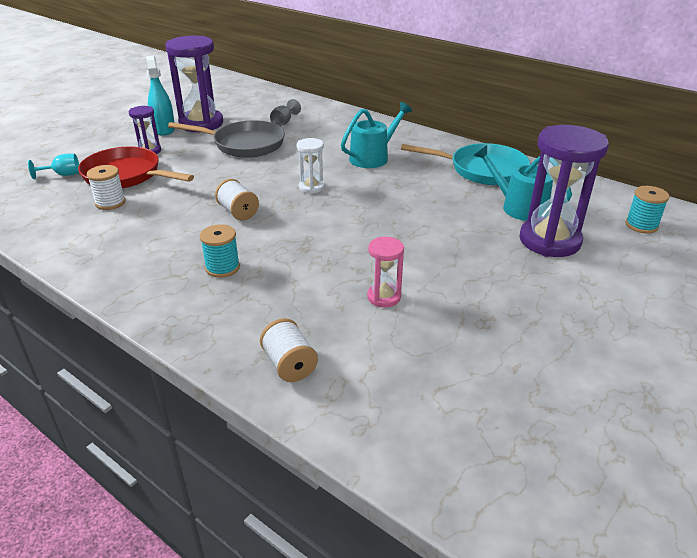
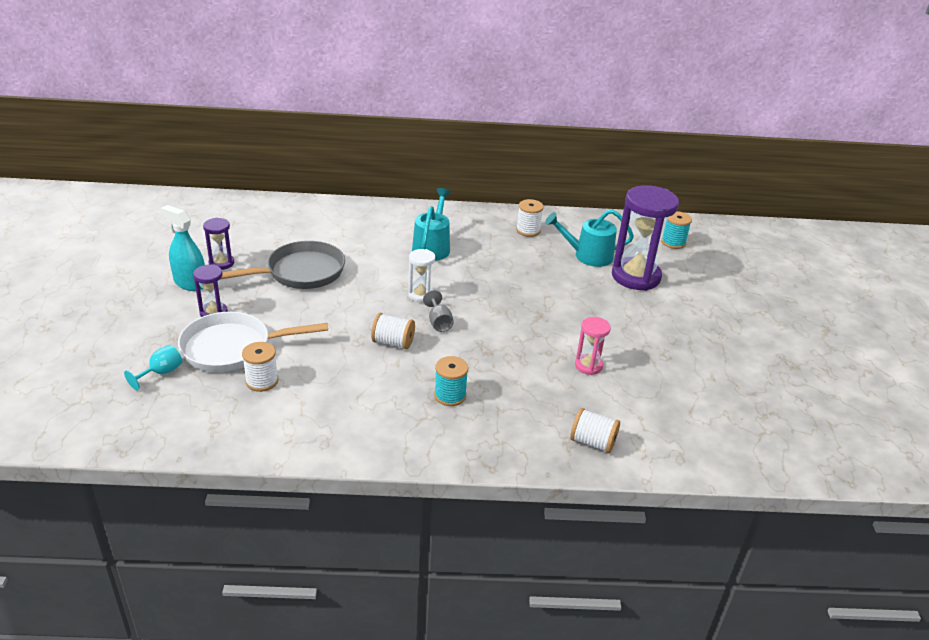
camera: 40 degrees left, 0 degrees up
(126, 175) = (232, 348): red pan -> white pan
(201, 124) = (221, 263): purple hourglass -> purple hourglass, size x0.49
(284, 122) = (303, 234): grey goblet -> grey goblet (438, 322)
(482, 170) = (528, 230): turquoise pan -> white spool

